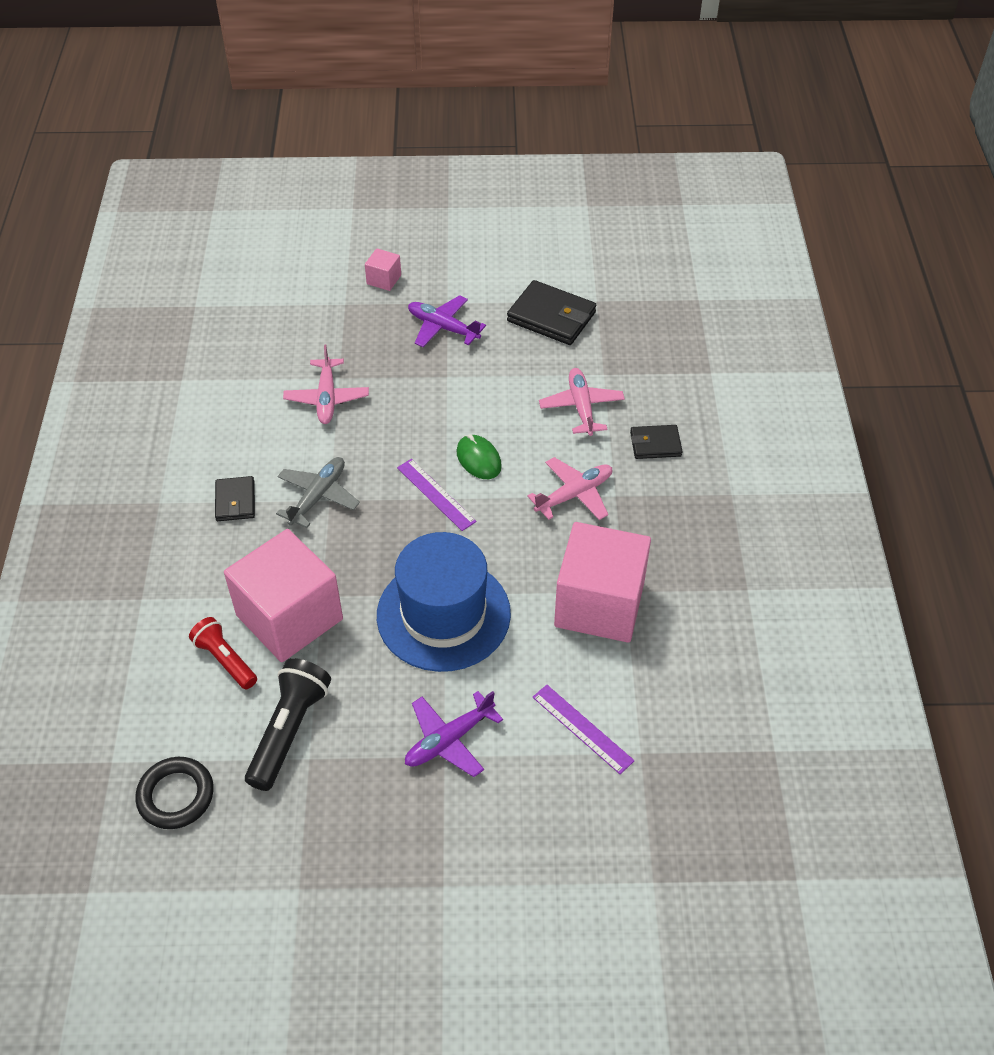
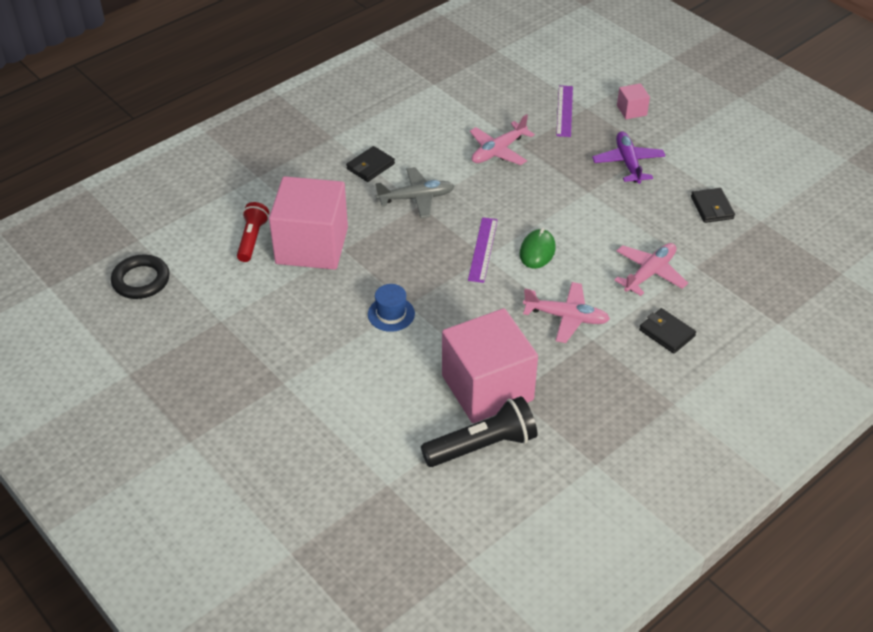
camera: 50 degrees right, 5 degrees down
(289, 731) = (231, 299): black flashlight -> black flashlight (482, 446)
(443, 614) = (391, 314): blue hat -> blue hat, size x0.42
(449, 740) = (298, 377): purple plane -> none
(551, 317) = (712, 208): black wallet -> black wallet, size x0.60
(582, 728) = (375, 440): purple ruler -> purple ruler (564, 111)

